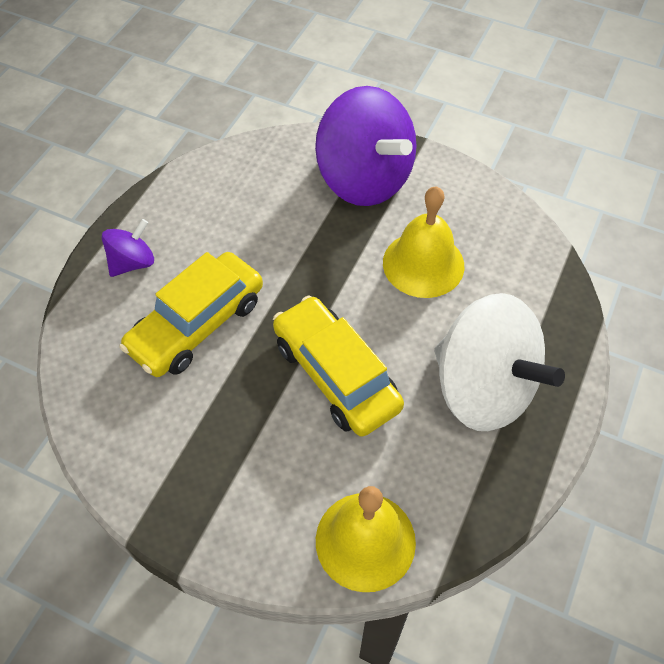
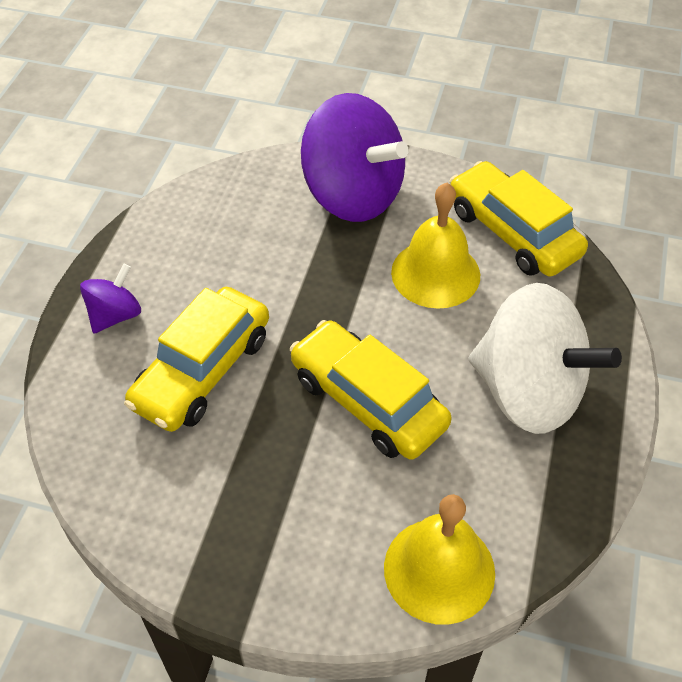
camera: 10 degrees left, 5 degrees down
(503, 234) = (513, 232): none -> yellow car

